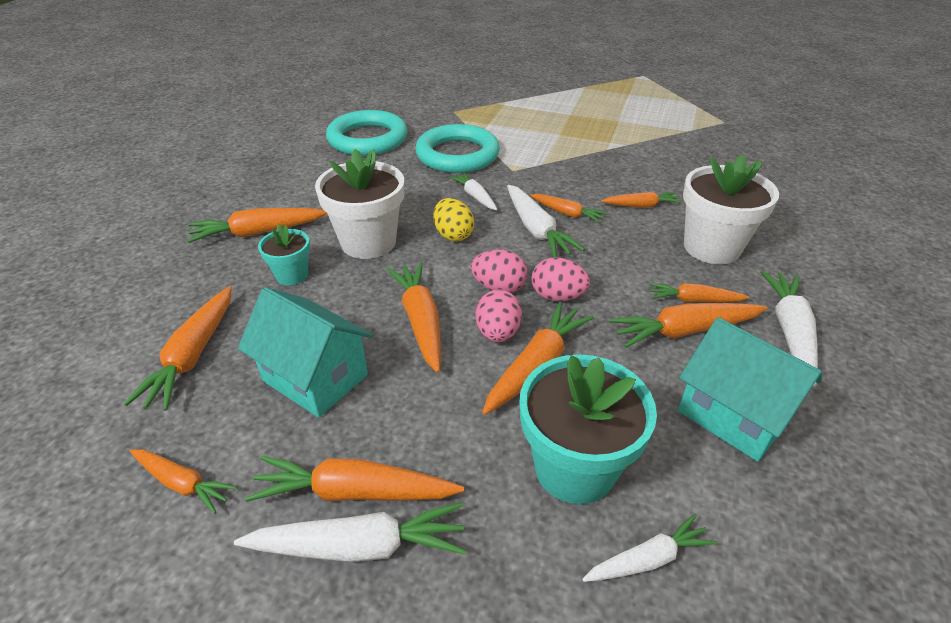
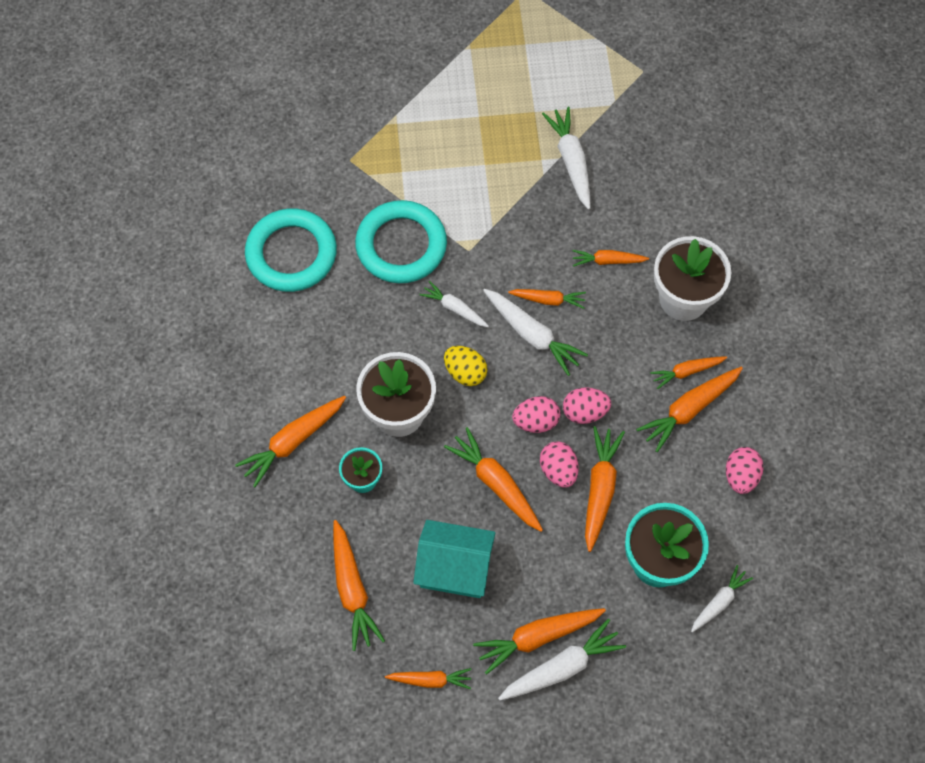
camera: 25 degrees left, 25 degrees up
(641, 205) = (608, 261): orange carrot -> orange carrot turned 150 degrees counterclockwise
(733, 415) = (740, 476): turquoise house -> pink egg
(790, 332) = (761, 378): white carrot -> white carrot (571, 161)

